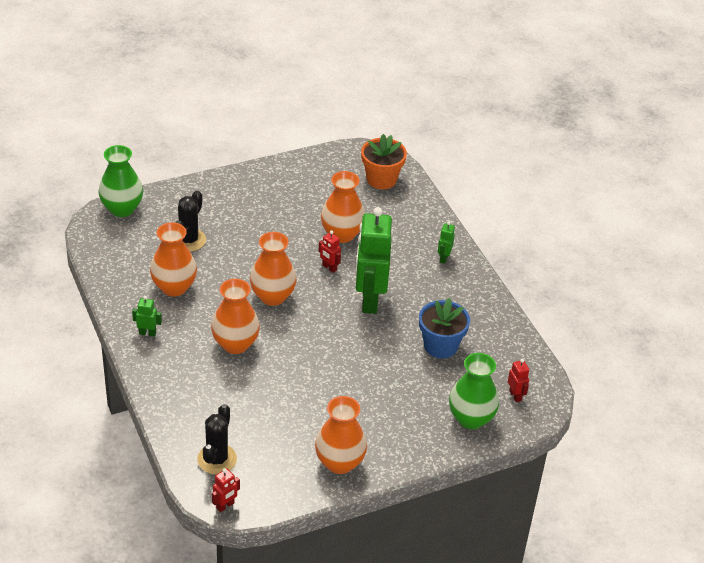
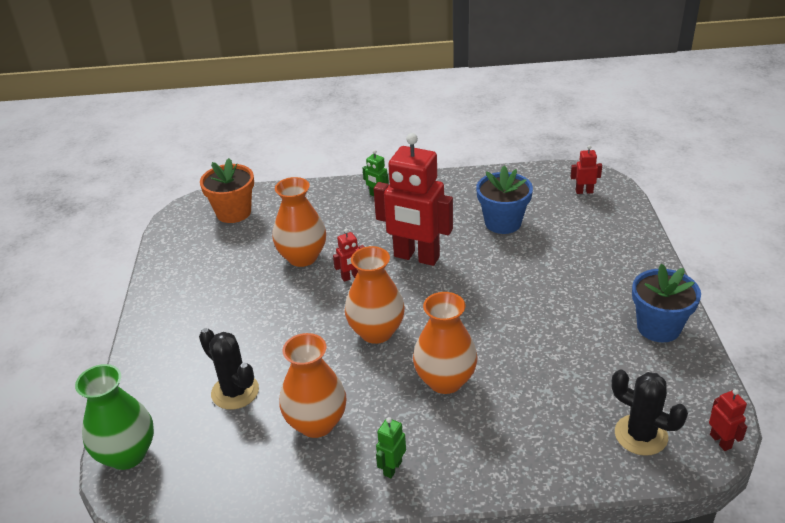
camera: 65 degrees left, 5 degrees down
(339, 462) = (658, 327): orange vase -> blue flower pot
(369, 300) = (416, 257): green robot -> red robot
(471, 418) = (609, 224): green vase -> none

